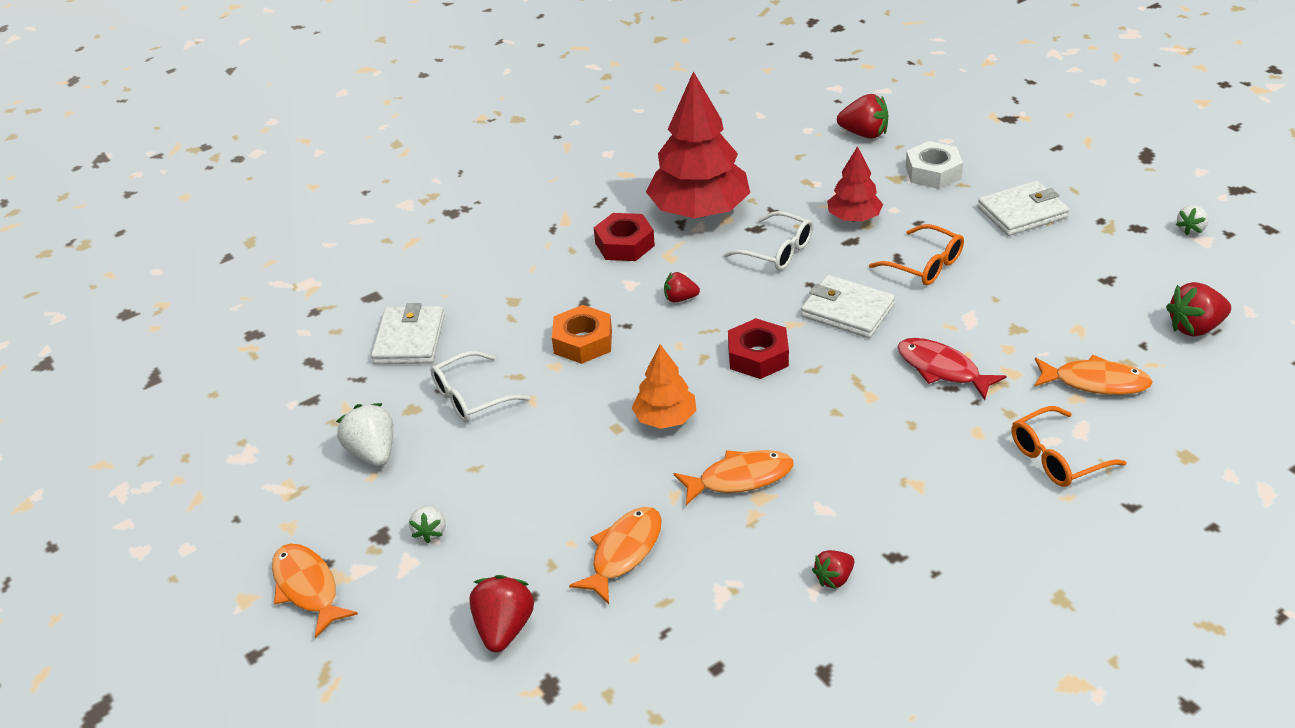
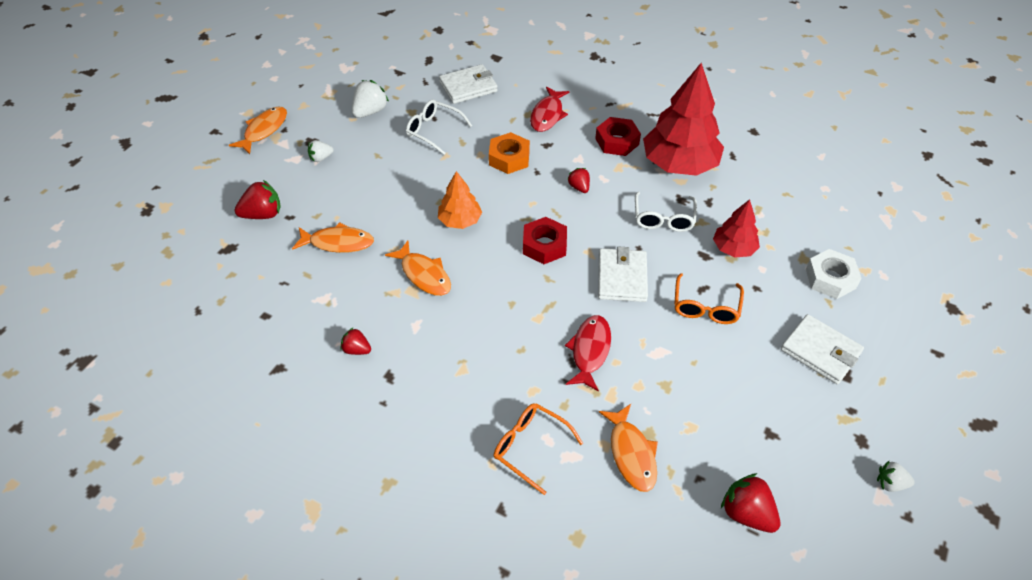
camera: 60 degrees right, 10 degrees up
(529, 285) = (547, 115): none -> red fish
(864, 134) = (847, 222): red strawberry -> none

